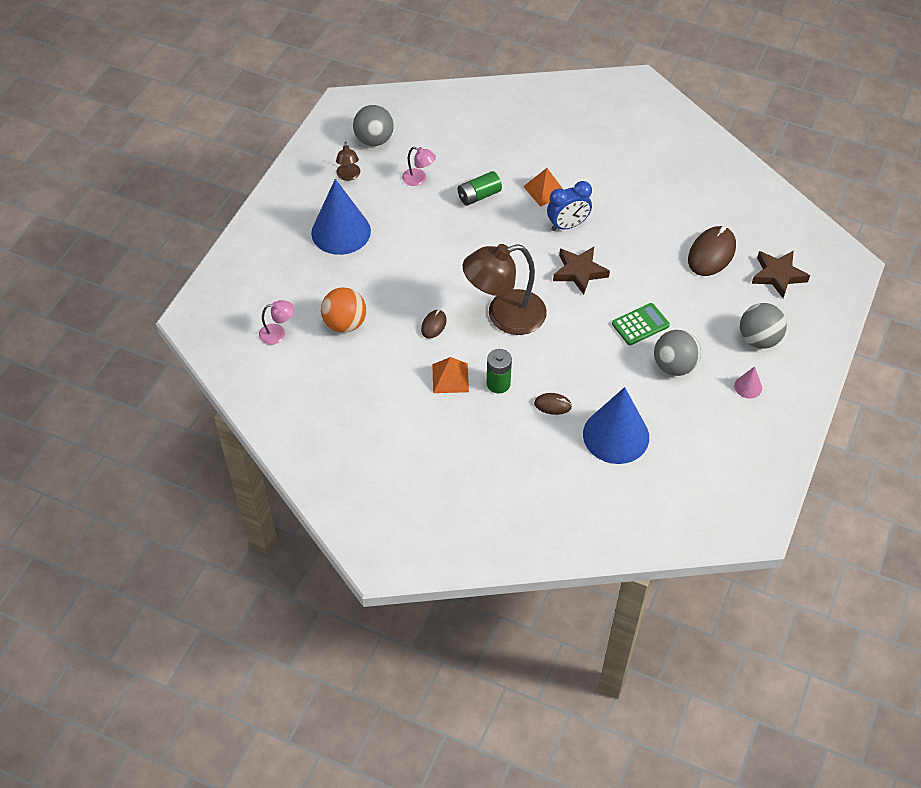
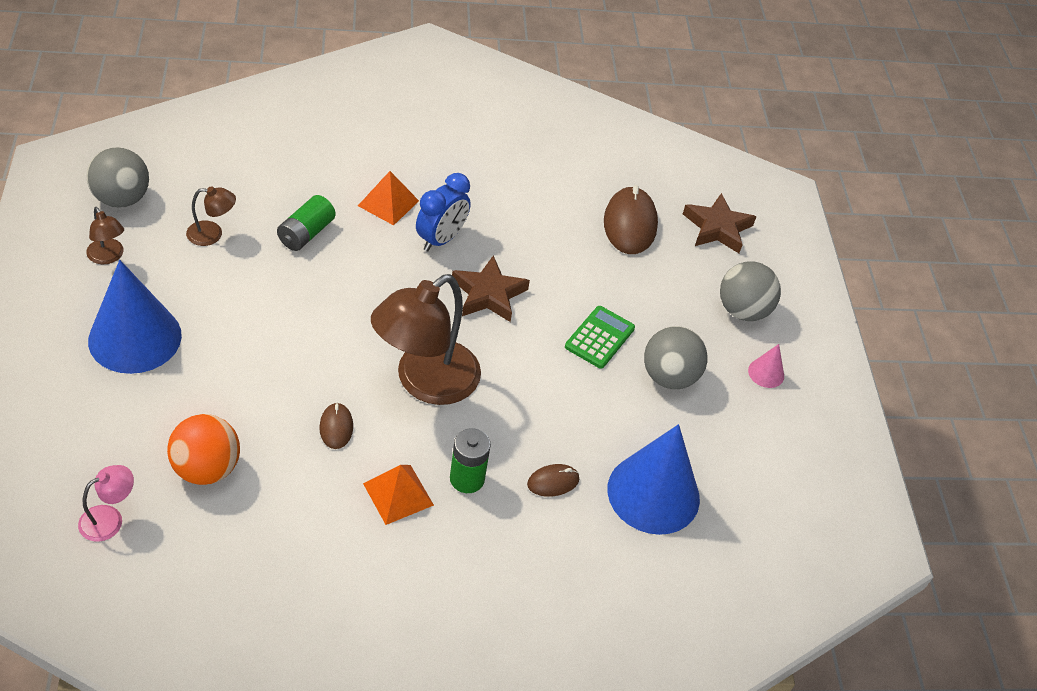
camera: 35 degrees left, 5 degrees down
(419, 179) = (212, 234): pink lamp -> brown lamp

